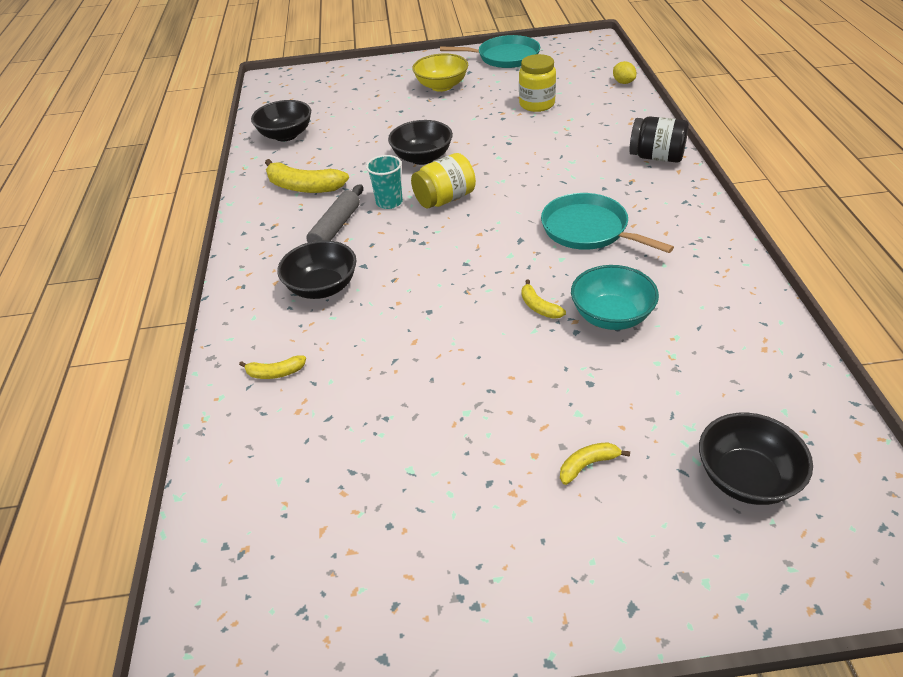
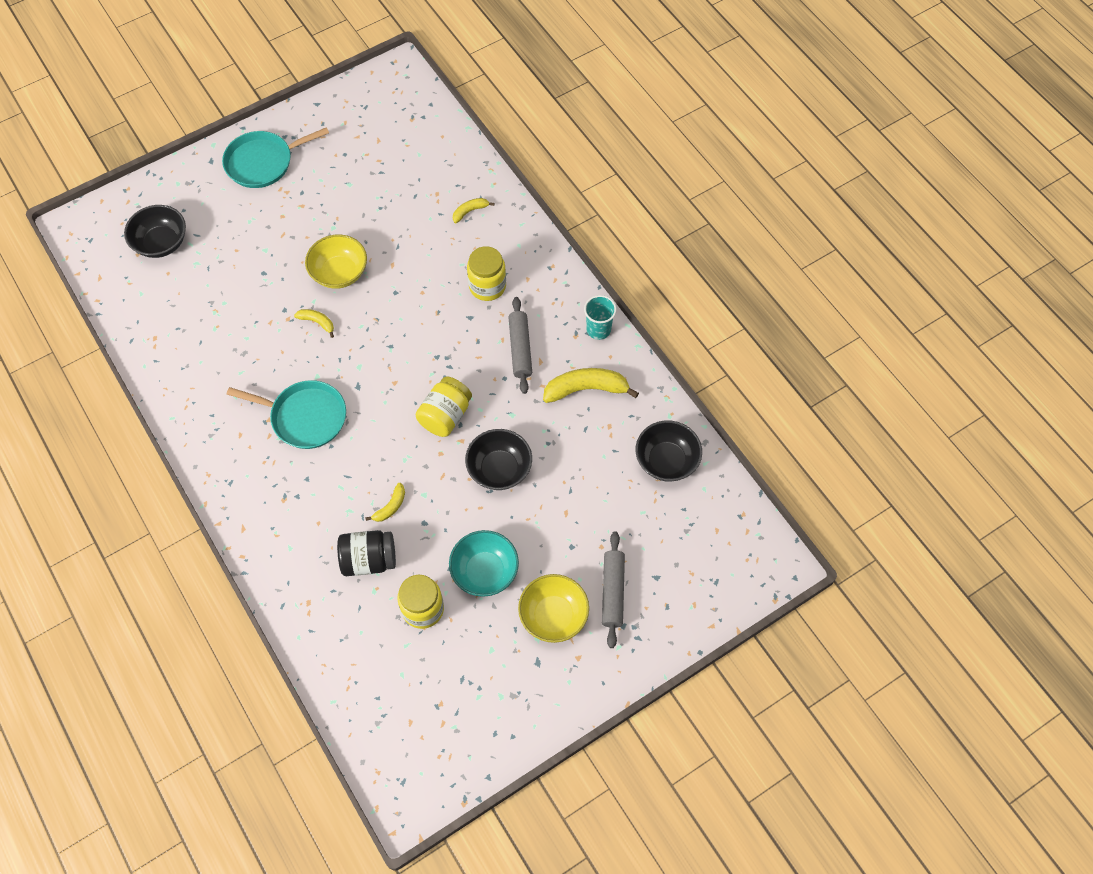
camera: 150 degrees right, 20 degrees up
(322, 287) = (487, 286): black bowl -> yellow jar
(389, 202) = (493, 395): turquoise cup -> turquoise cup (598, 329)
(391, 88) = (612, 591): none -> grey rolling pin
(486, 352) = (339, 273): none -> yellow bowl
(505, 57) = (509, 717): turquoise pan -> turquoise pan (263, 162)
(588, 465) = (250, 220): yellow banana -> yellow banana (390, 507)
(611, 316) = (263, 331): turquoise bowl -> turquoise bowl (485, 571)
(623, 82) = (337, 694): yellow lemon -> none
(656, 157) = (268, 545): black jar -> black jar (369, 560)

